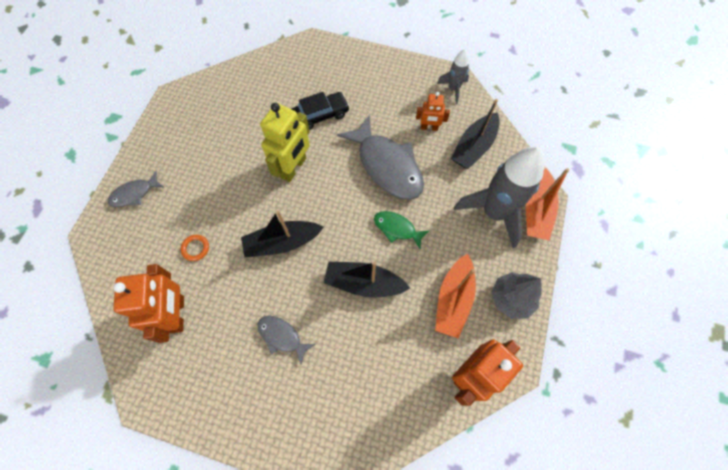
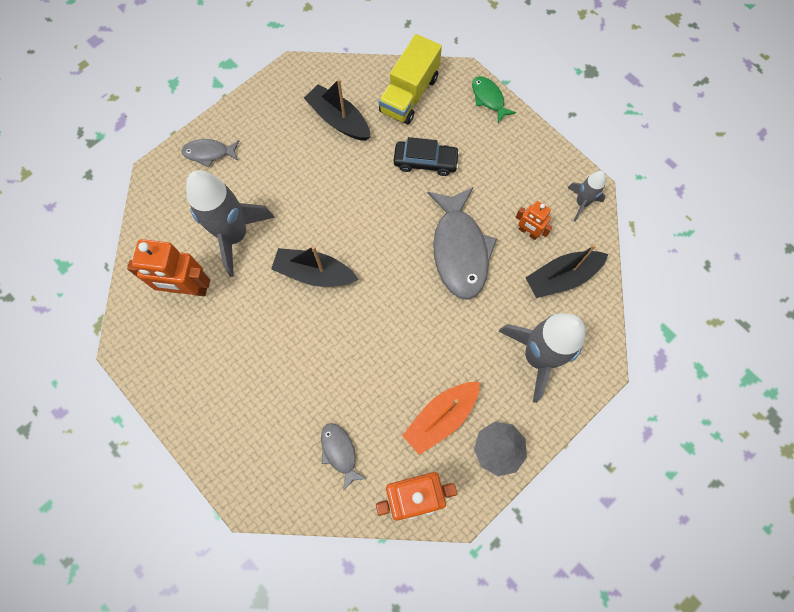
camera: 30 degrees right, 5 degrees up
(178, 314) = (188, 288): orange robot -> orange robot turned 75 degrees clockwise
(195, 248) = (235, 235): orange ring -> grey rocket
(278, 73) = (409, 94): none -> yellow truck
(282, 336) = (265, 360): grey fish -> grey fish (339, 452)
(294, 168) = (367, 204): yellow robot -> none
(363, 283) = (366, 354): black boat -> black boat (338, 120)
(397, 228) = (430, 319): green fish -> green fish (488, 98)
(536, 211) = (582, 379): orange boat -> none

